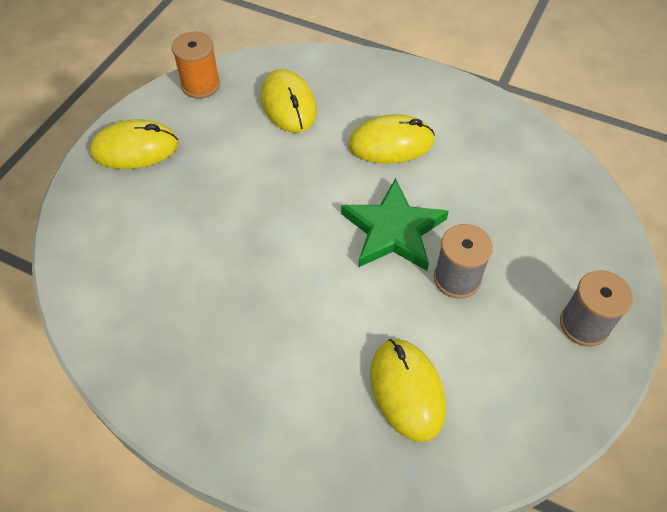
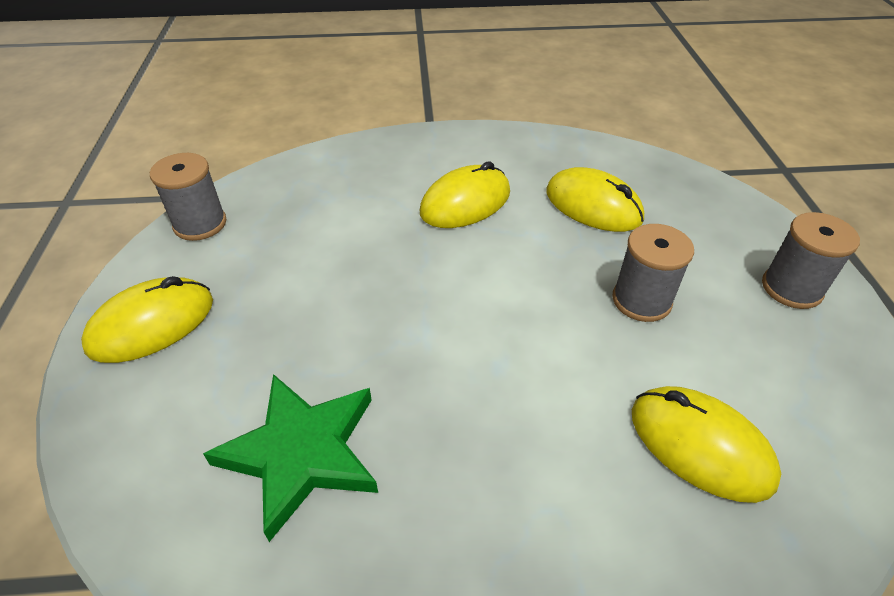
camera: 30 degrees left, 10 degrees down
(200, 85) = (200, 224): orange spool -> grey spool
(288, 104) = (323, 206): yellow mouse -> yellow mouse (593, 205)
(393, 230) = (538, 282): green star -> green star (302, 453)

